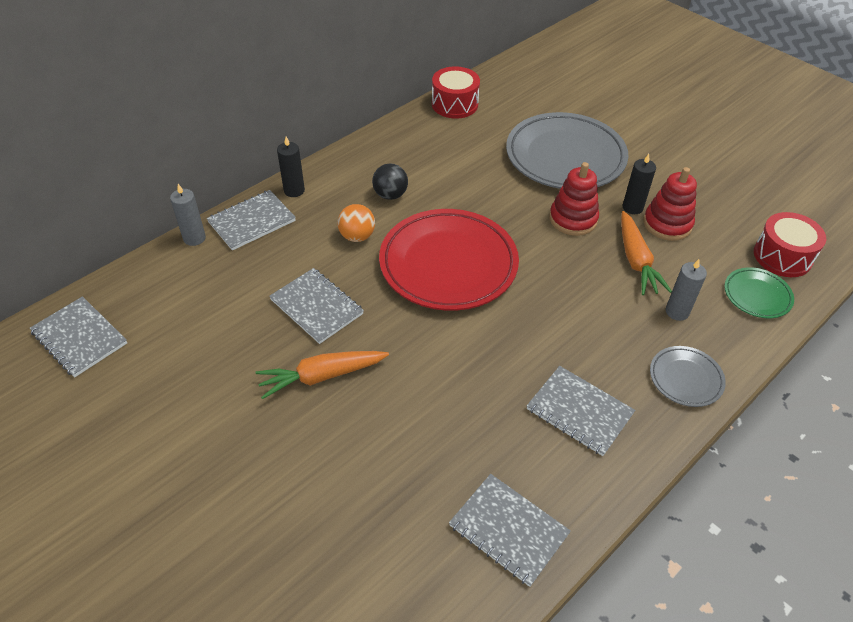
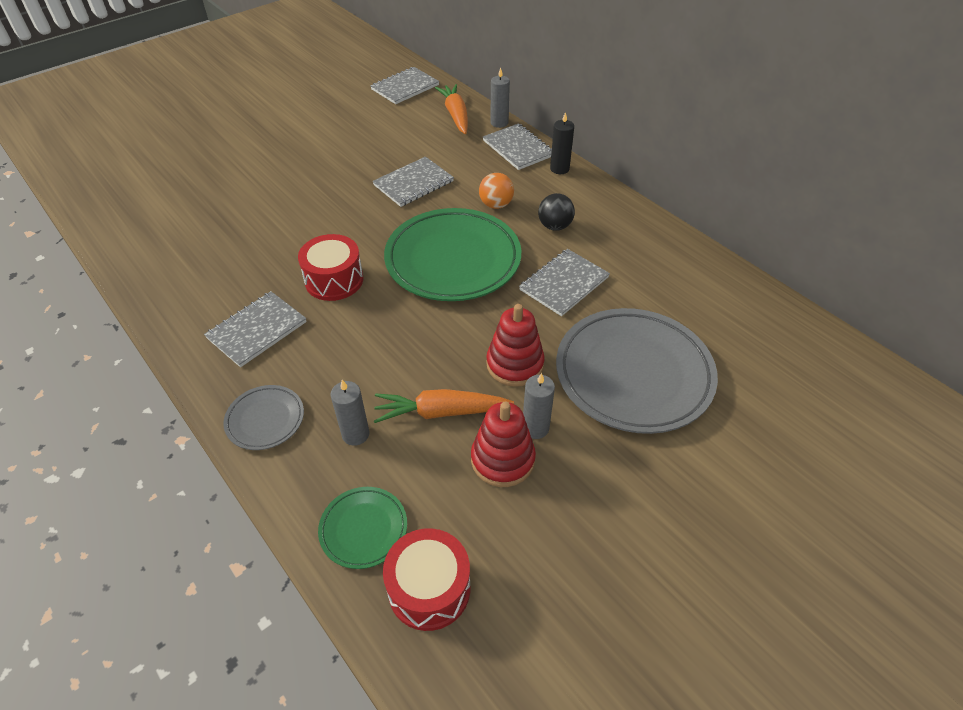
camera: 95 degrees right, 0 degrees up
(322, 376) = (342, 187): orange carrot -> orange carrot (456, 115)
(448, 264) = (453, 260): red plate -> green plate
(454, 104) = (726, 282): red drum -> red drum (334, 280)
(508, 530) = (171, 274): grey notebook -> grey notebook (564, 284)
(632, 207) = (535, 428): black candle -> grey candle

